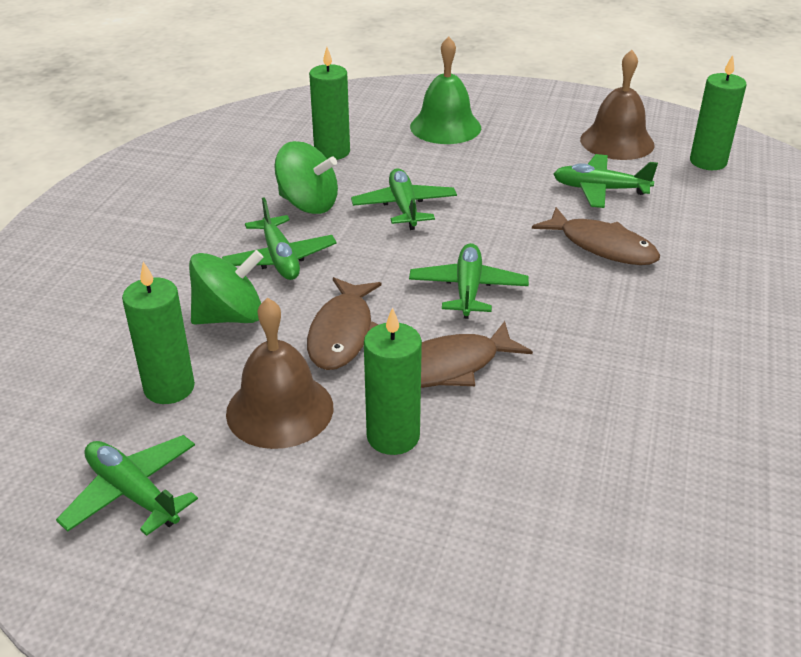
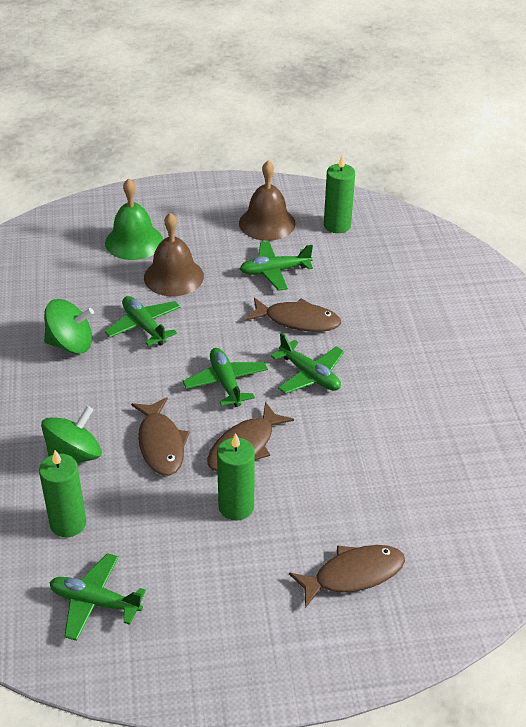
camera: 25 degrees left, 5 degrees up
(280, 259) = (80, 398): green plane -> green plane (310, 375)
(280, 409) = (153, 513): brown bell -> brown bell (173, 276)
(332, 152) = (59, 290): green candle -> none
(512, 587) = (353, 574): none -> brown fish

